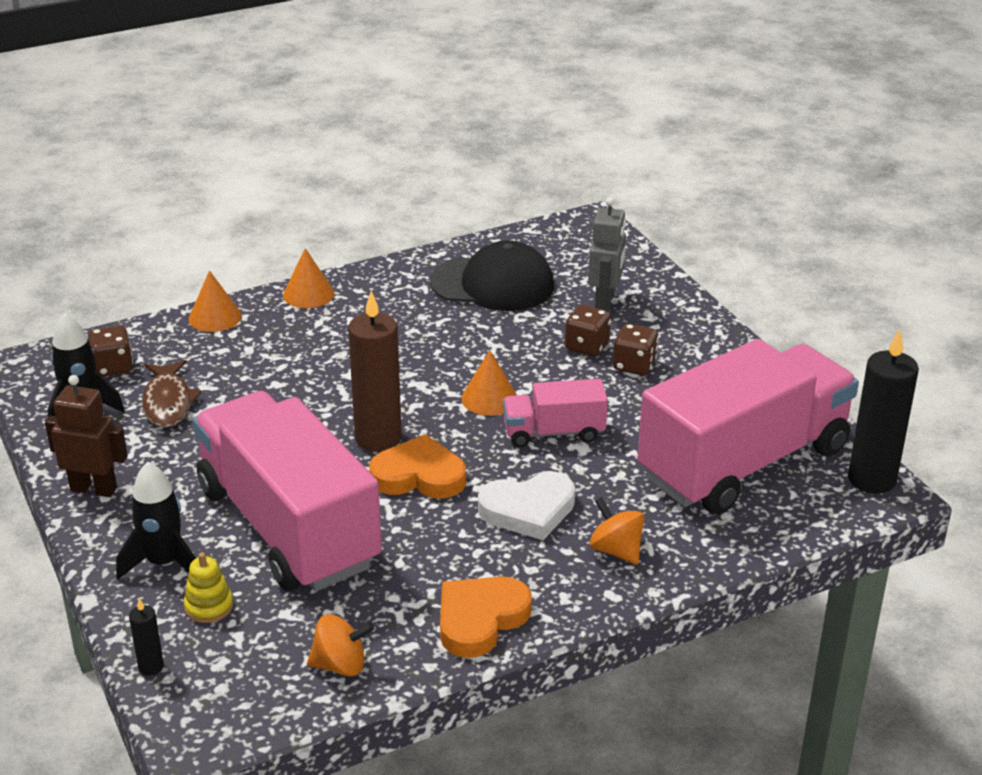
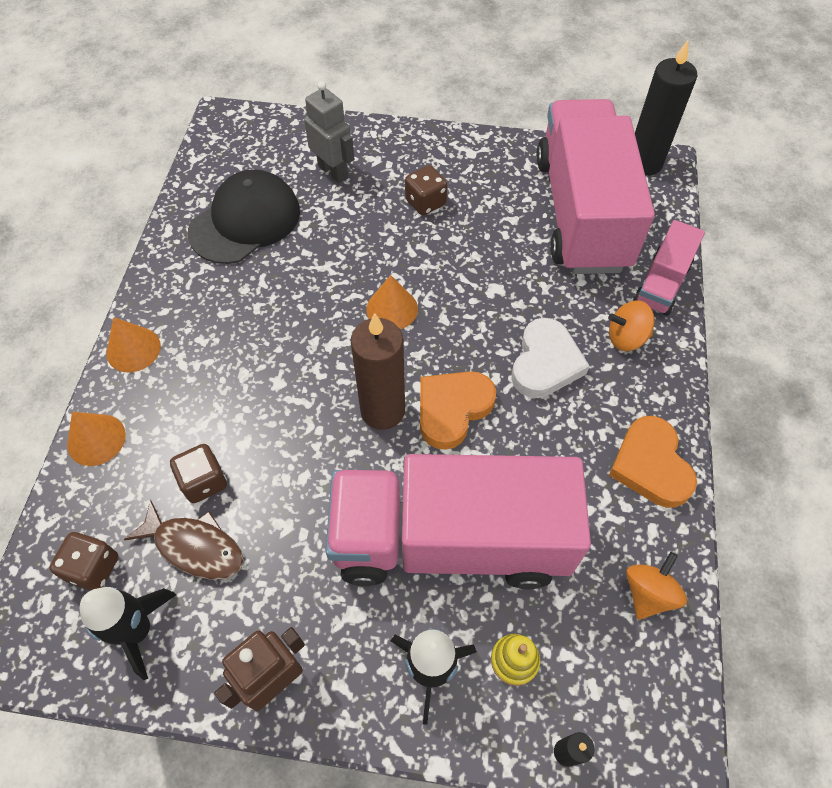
camera: 55 degrees left, 25 degrees up
(554, 432) = (466, 294): pink truck -> pink truck (662, 283)
(587, 346) = (378, 214): brown dice -> brown dice (204, 481)

